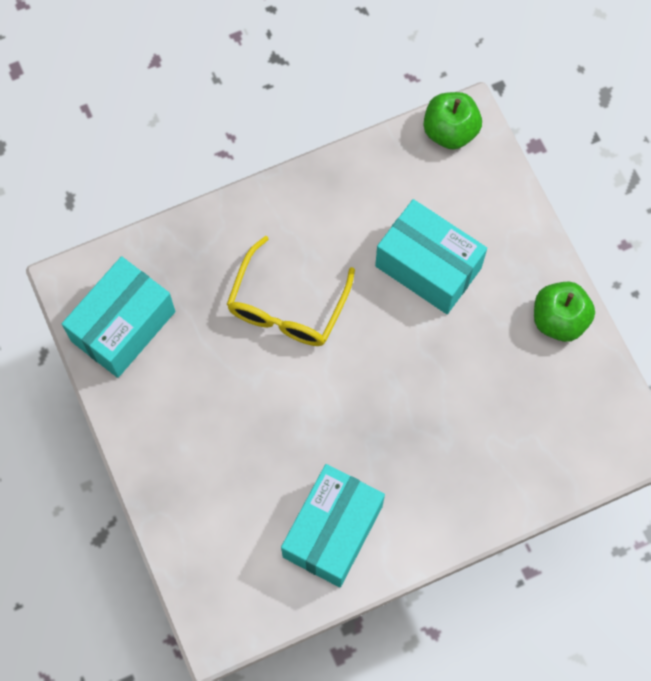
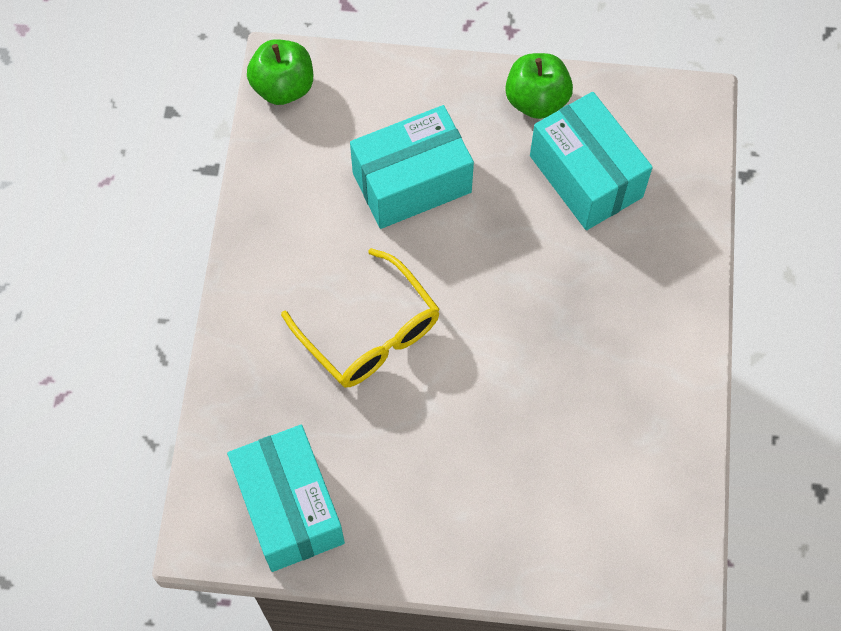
camera: 60 degrees left, 5 degrees down
(332, 531) = (634, 416): turquoise box -> turquoise box (586, 176)

